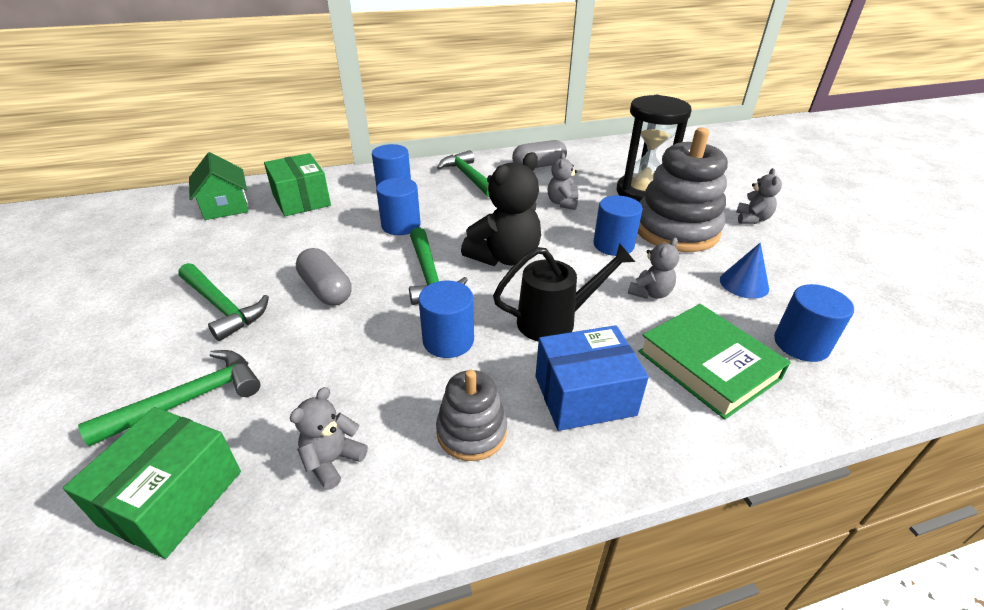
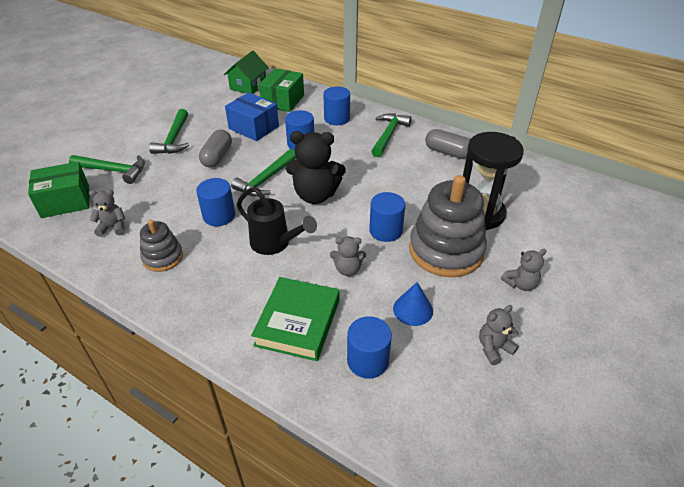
camera: 50 degrees right, 5 degrees up
(562, 203) = (410, 186): grey teddy bear -> grey teddy bear (493, 348)
(584, 395) = (222, 283): blue box -> blue box (254, 127)

